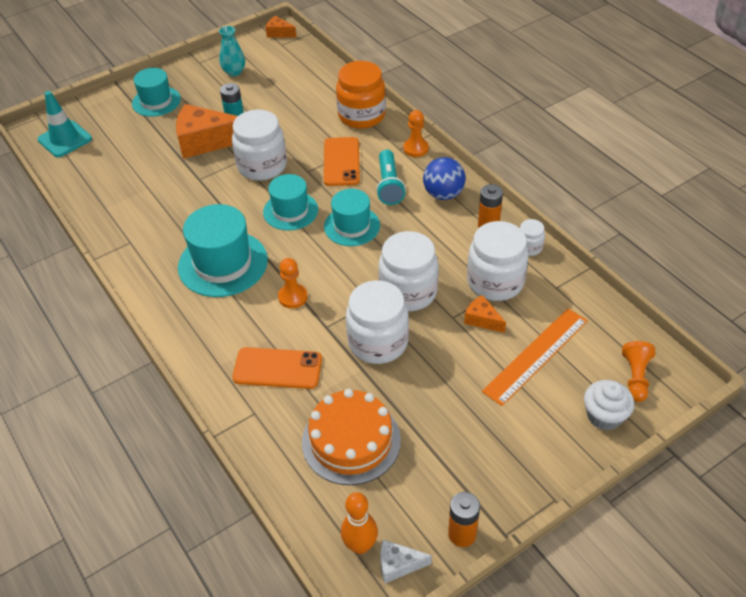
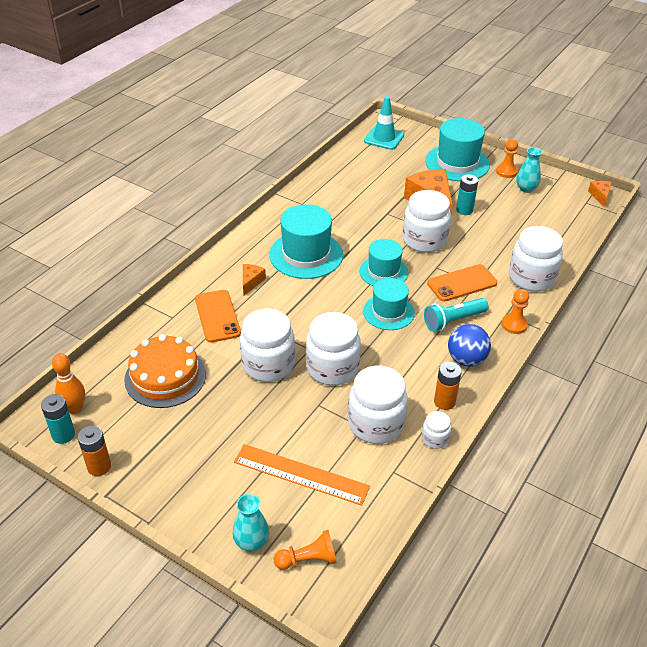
camera: 65 degrees right, 5 degrees down
(156, 101) = (457, 163): turquoise hat -> turquoise hat, size x1.54
(293, 297) = (291, 302): orange pawn -> orange pawn (506, 172)
(361, 116) = (531, 278): orange jar -> white jar
(398, 565) = (63, 435): white cheese -> turquoise battery
(482, 320) = (325, 425): orange cheese -> orange cheese (251, 282)
(604, 416) = (251, 542): white cupcake -> turquoise vase

